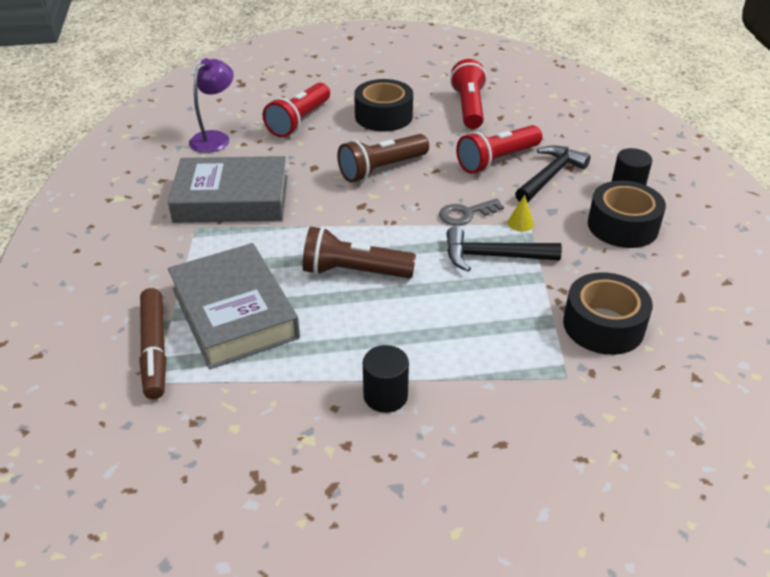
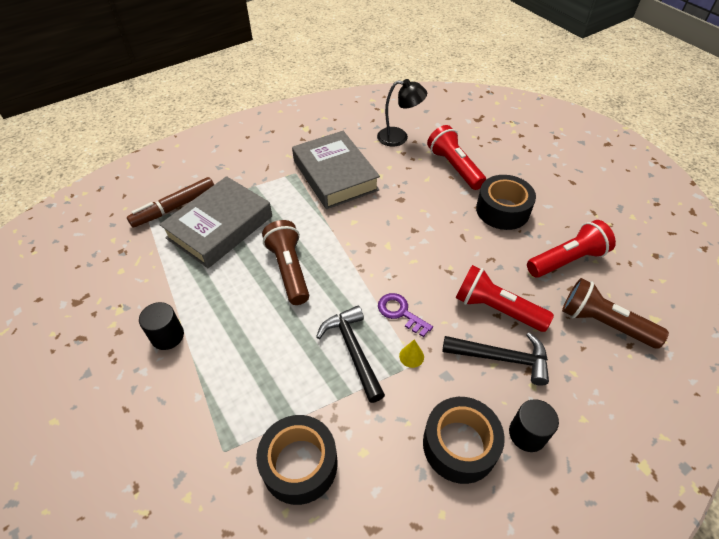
camera: 65 degrees right, 10 degrees up
(215, 138) = (399, 137): purple lamp -> black lamp
(299, 121) = (454, 167): red flashlight -> red flashlight turned 60 degrees clockwise
(381, 169) = (425, 237): brown flashlight -> brown flashlight (603, 323)
(466, 214) = (400, 313): grey key -> purple key

